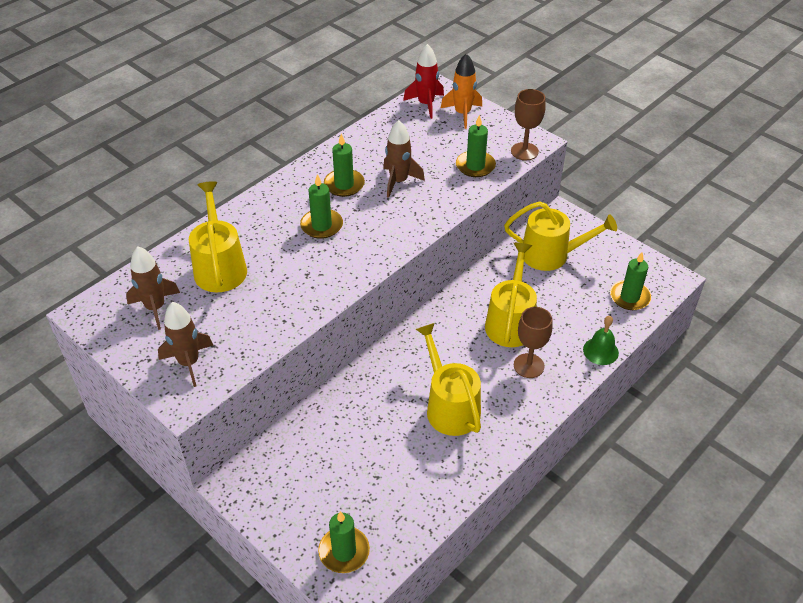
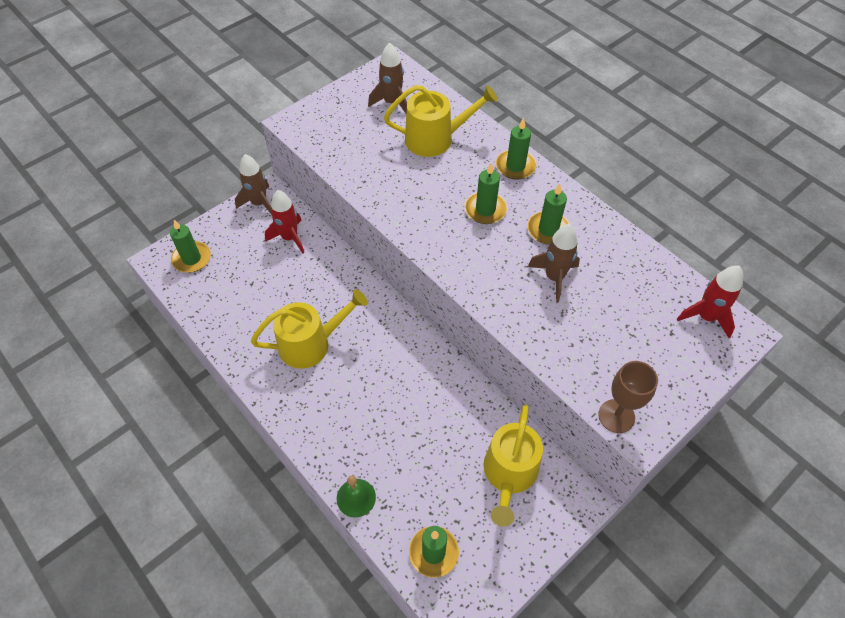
camera: 95 degrees right, 10 degrees up
(189, 363) = (329, 124): brown rocket -> brown rocket (259, 203)
(306, 449) = (289, 238): none -> red rocket
(462, 114) = (690, 355): orange rocket -> none
(475, 166) = (584, 356): green candle -> green candle (515, 166)
(510, 322) = (408, 412): yellow watering can -> none
(528, 366) = (347, 420): brown goblet -> none

